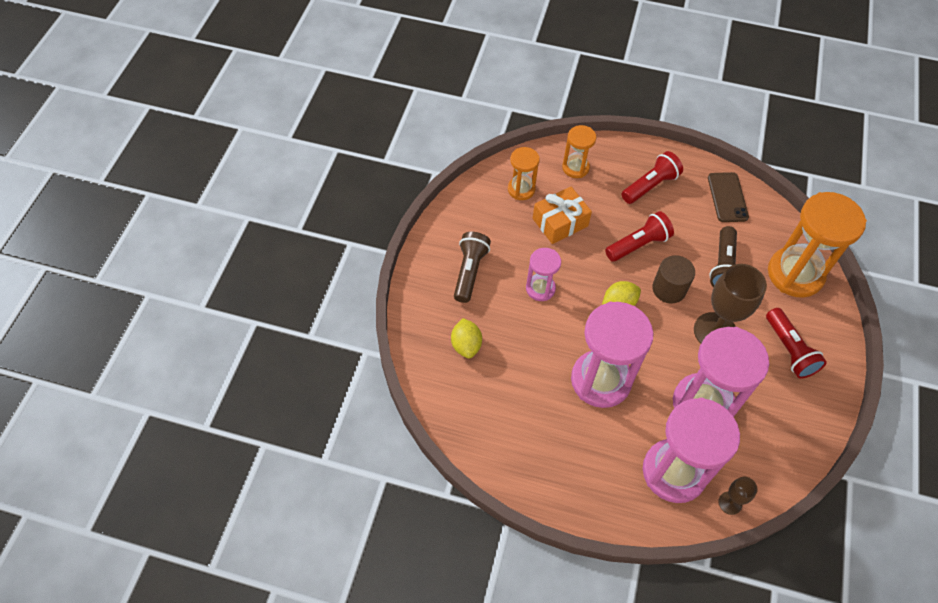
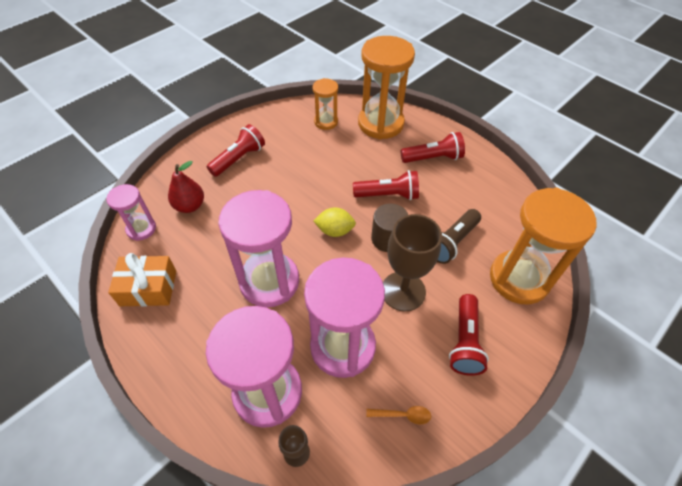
camera: 30 degrees right, 5 degrees down
(466, 345) = (190, 206): yellow lemon -> red pear
(469, 272) = (239, 159): brown flashlight -> red flashlight
(540, 288) = (281, 192): pink hourglass -> pink hourglass (141, 229)
(560, 222) = (337, 154): orange gift -> orange gift (148, 288)
(575, 168) = (380, 123): orange hourglass -> orange hourglass, size x1.91
(727, 197) = (496, 192): brown phone -> none
(784, 432) = (403, 415): none -> orange spoon

